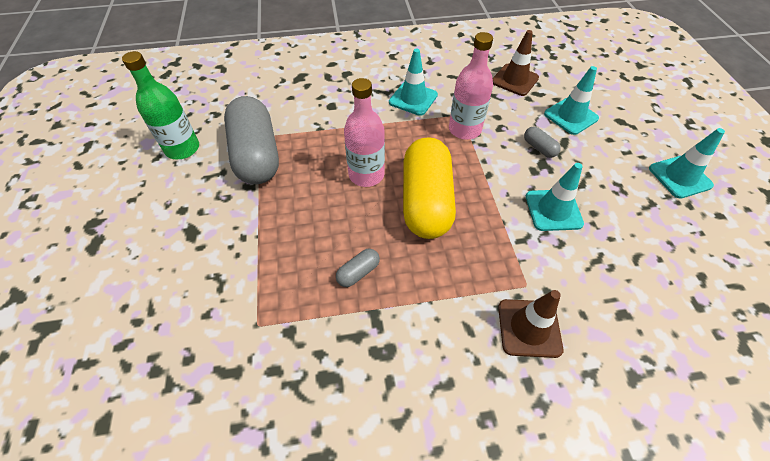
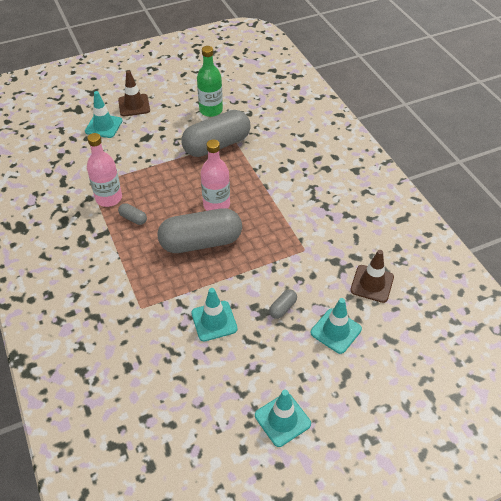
camera: 75 degrees right, 5 degrees down
(413, 99) = (312, 215): turquoise traffic cone -> turquoise traffic cone (103, 126)
(426, 201) = (201, 242): yellow capsule -> grey capsule
(464, 129) = (286, 254): pink bottle -> pink bottle (109, 198)
(529, 328) = (108, 311): brown traffic cone -> brown traffic cone (134, 105)

